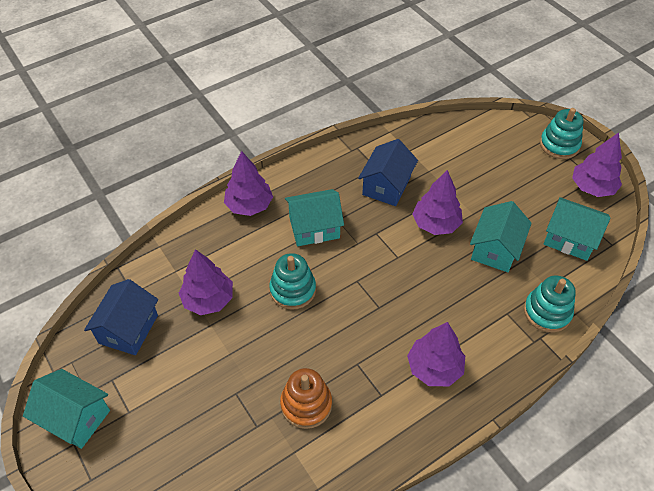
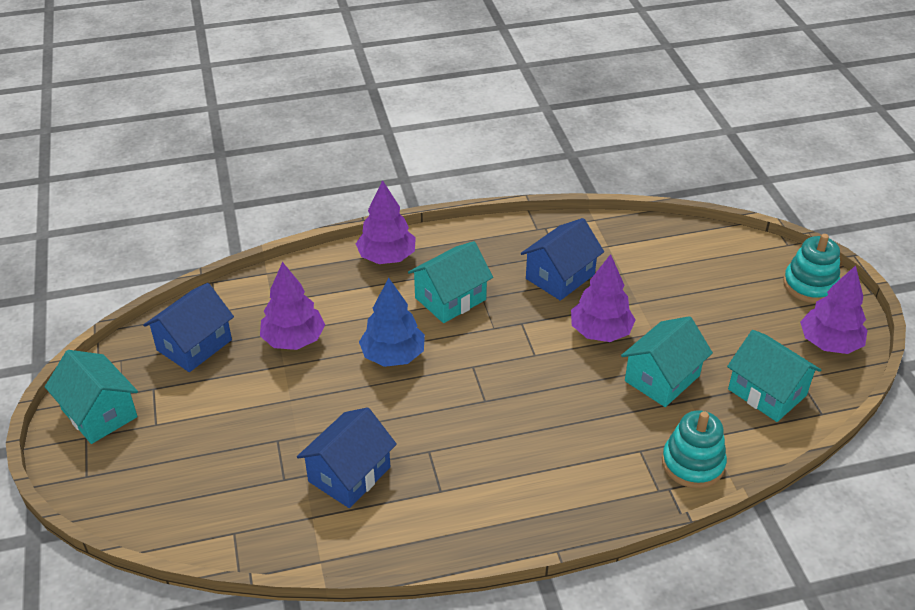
camera: 20 degrees right, 10 degrees down
(293, 290) = (393, 355): turquoise stacking toy -> blue tree
(306, 404) = (349, 474): orange stacking toy -> blue house
(314, 228) = (450, 299): turquoise house -> turquoise house turned 45 degrees counterclockwise
(434, 368) = (518, 482): purple tree -> none

